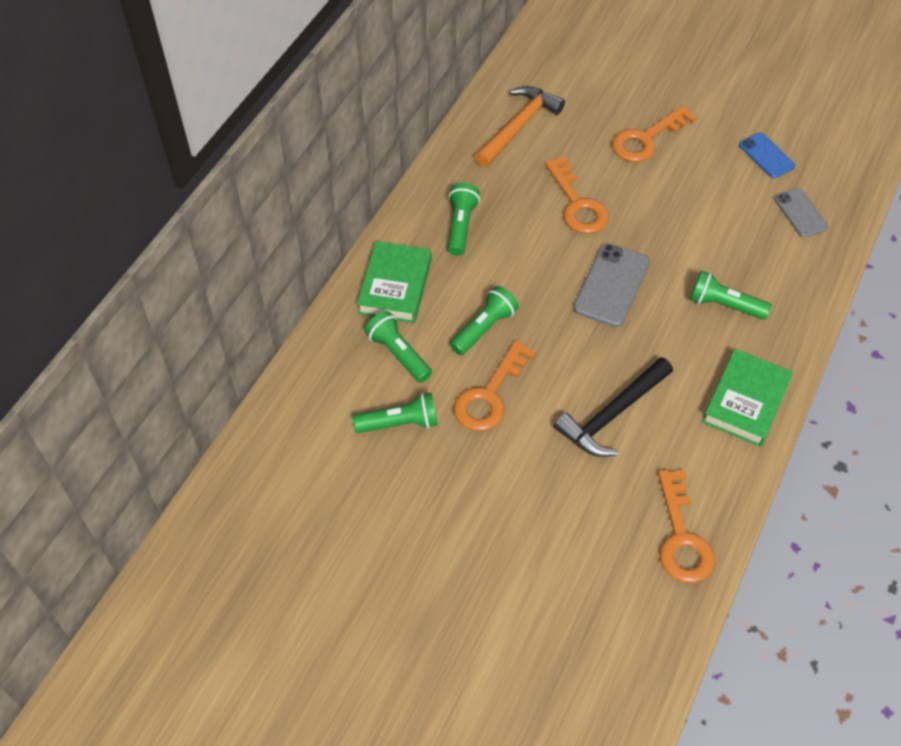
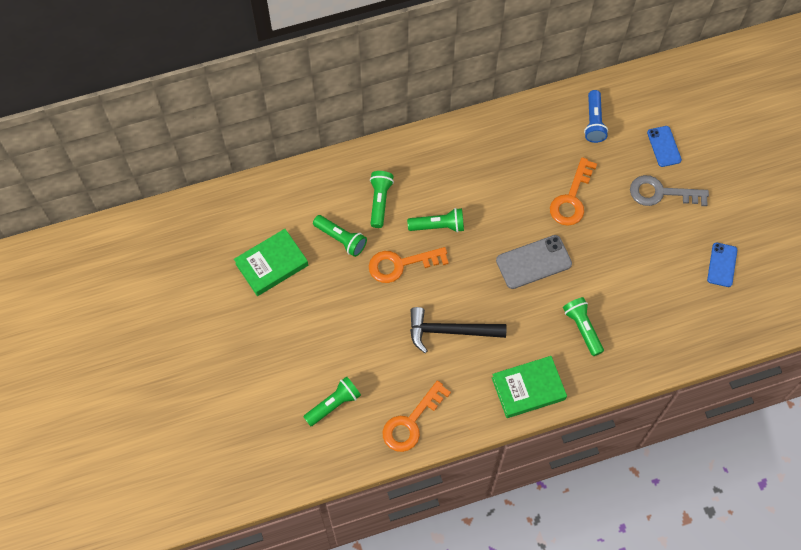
camera: 45 degrees right, 10 degrees up
(395, 286) = (418, 162): green book -> green book (271, 264)
(460, 226) = (491, 156): green flashlight -> green flashlight (333, 404)
(518, 126) = (594, 122): orange hammer -> blue flashlight
(602, 101) = (664, 146): none -> blue phone
(646, 139) = (661, 193): orange key -> grey key
(800, 213) = (696, 316): grey phone -> none

